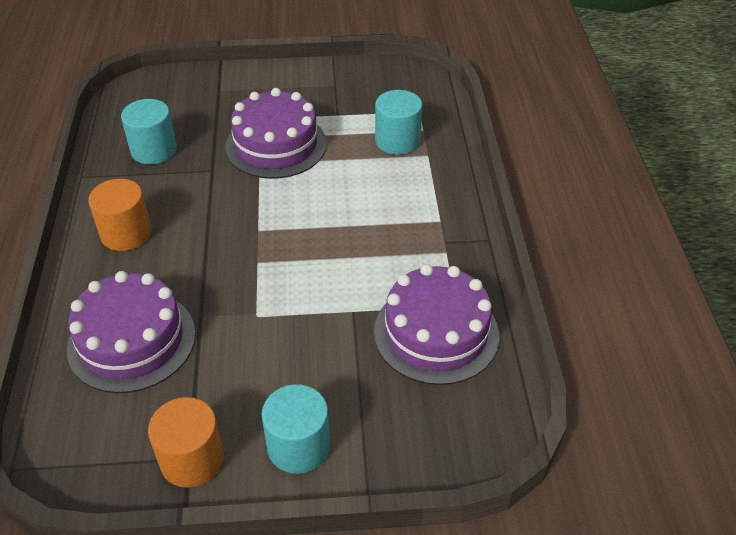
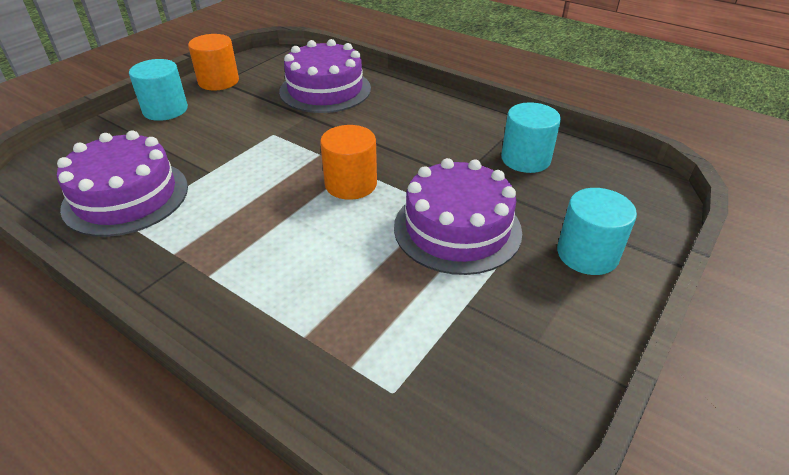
camera: 130 degrees right, 5 degrees down
(126, 233) = (428, 116): orange cylinder -> orange cylinder (351, 184)
(397, 141) = (359, 326): turquoise cylinder -> turquoise cylinder (587, 254)

